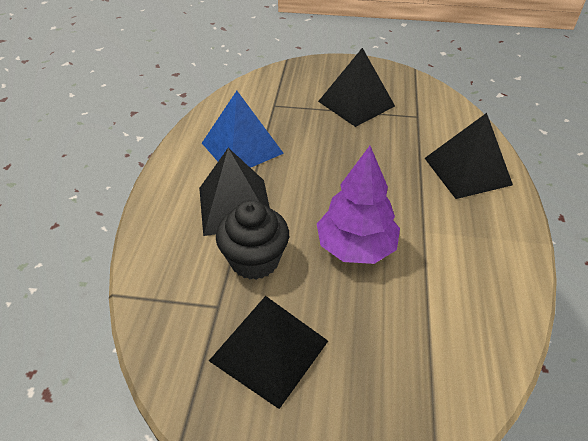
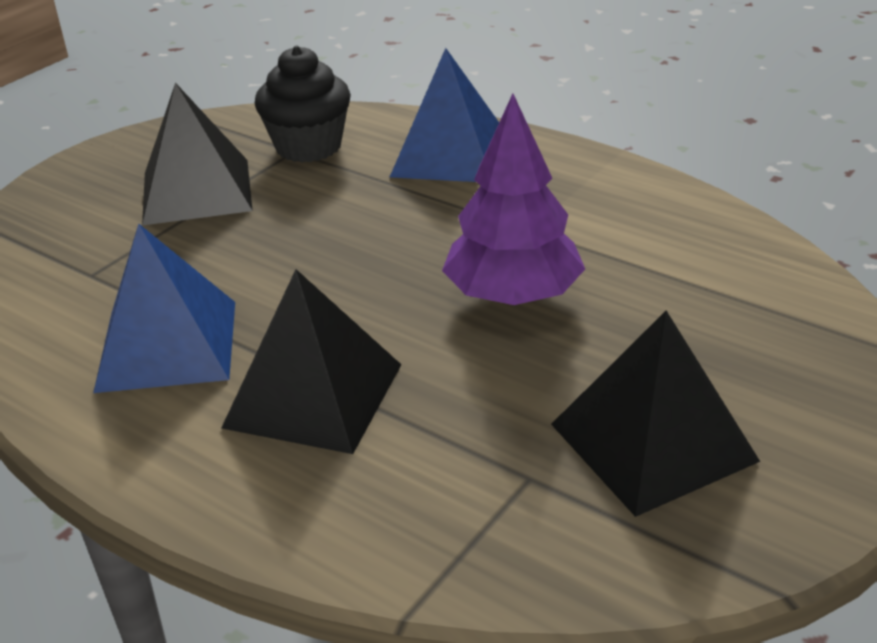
camera: 60 degrees left, 10 degrees down
(254, 260) = (460, 407): black cupcake -> black cupcake (308, 147)
(467, 171) = (449, 154): black pyramid -> blue pyramid

